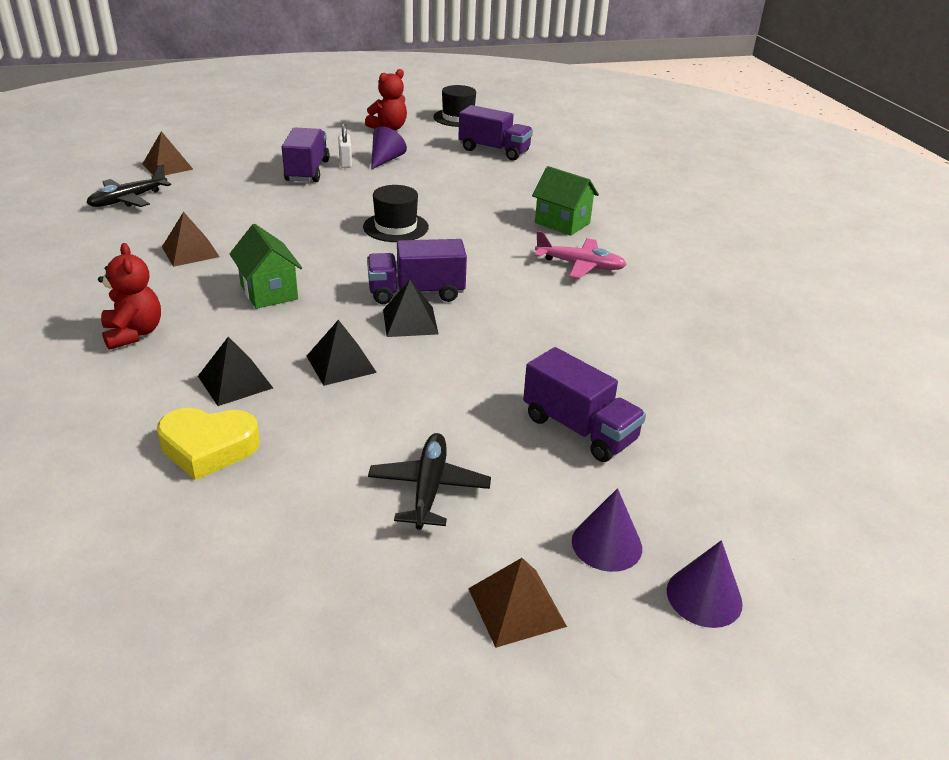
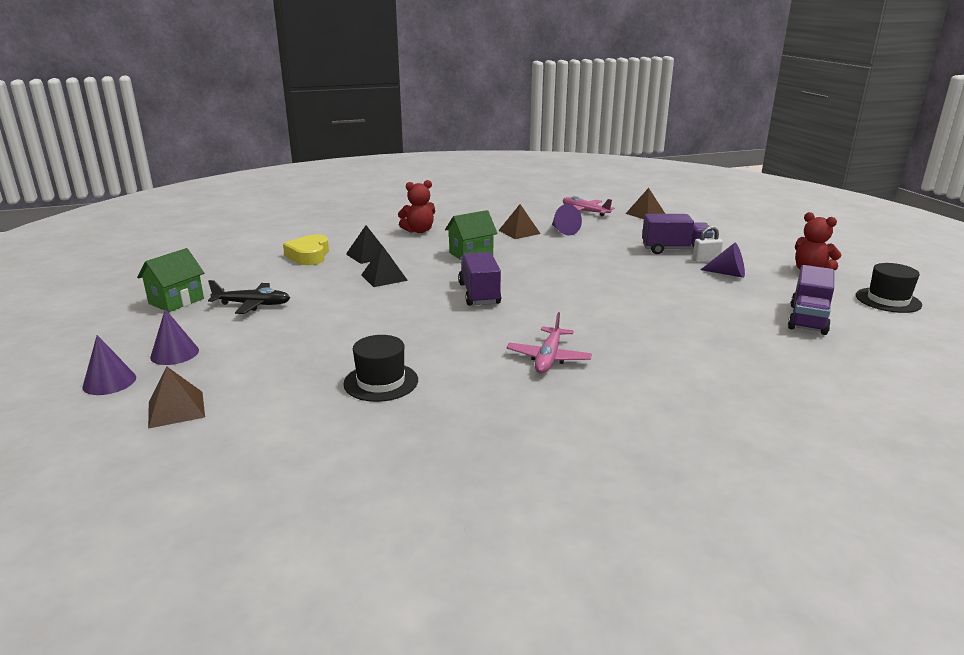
camera: 90 degrees right, 10 degrees down
(128, 200) = (585, 212): black plane -> pink plane
(205, 222) = (563, 231): none -> purple cone
(396, 227) = (588, 283): black hat -> black hat (381, 382)
(410, 321) = (437, 293): black pyramid -> none
(516, 607) = (145, 327): brown pyramid -> brown pyramid (176, 409)
(562, 223) = (641, 352): green house -> green house (176, 301)
(579, 429) = (292, 349): purple truck -> none

